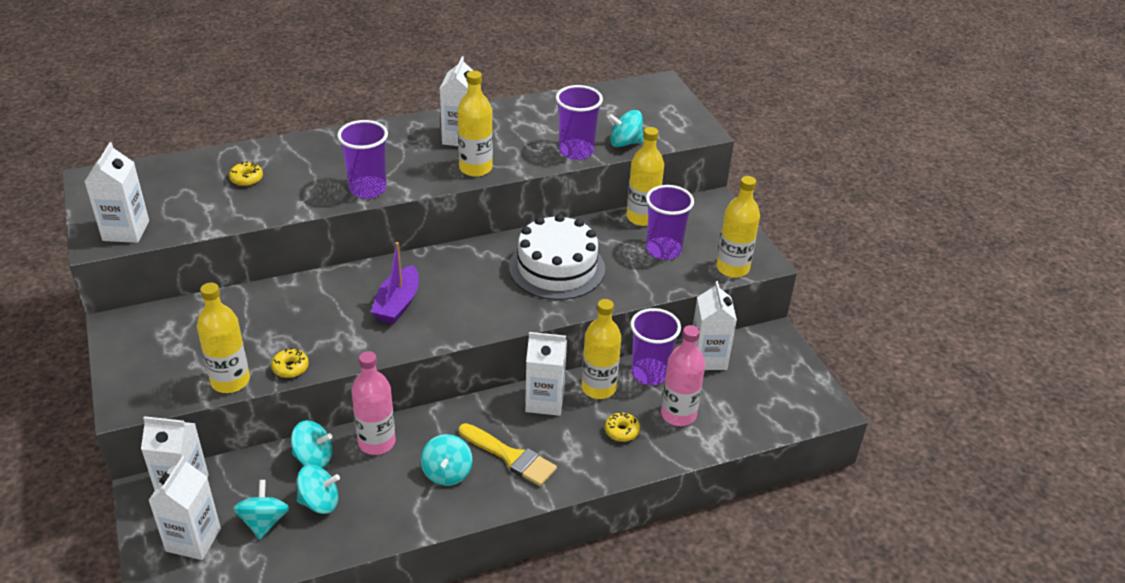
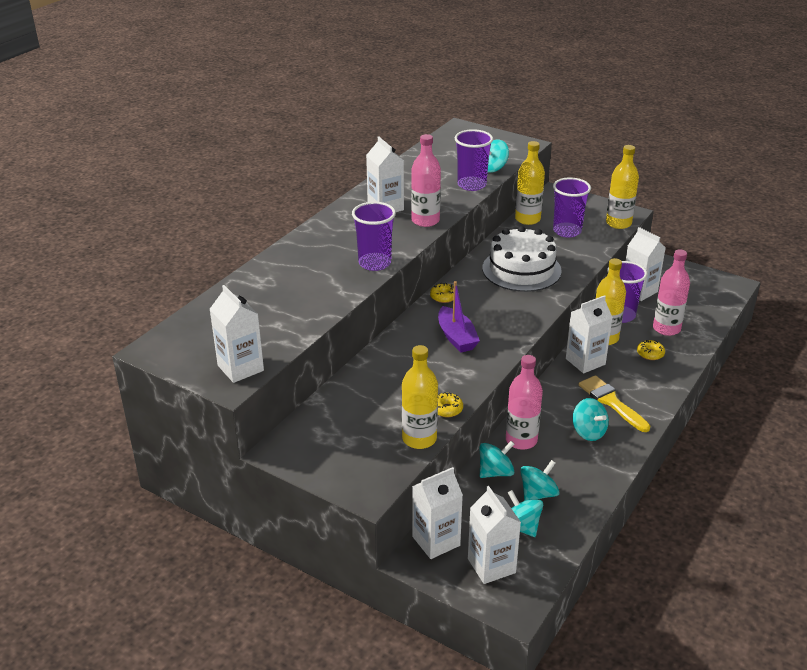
camera: 35 degrees left, 5 degrees down
(246, 179) = (276, 295): yellow donut -> yellow donut (443, 297)
(475, 168) = (425, 221): yellow bottle -> pink bottle
(511, 457) = (611, 402): yellow brush -> yellow brush turned 120 degrees counterclockwise

